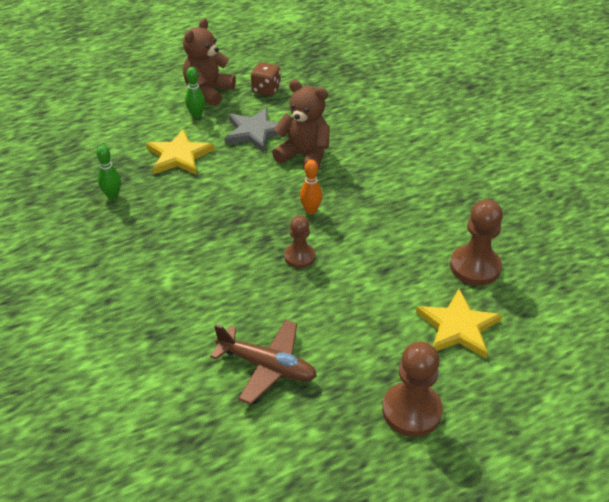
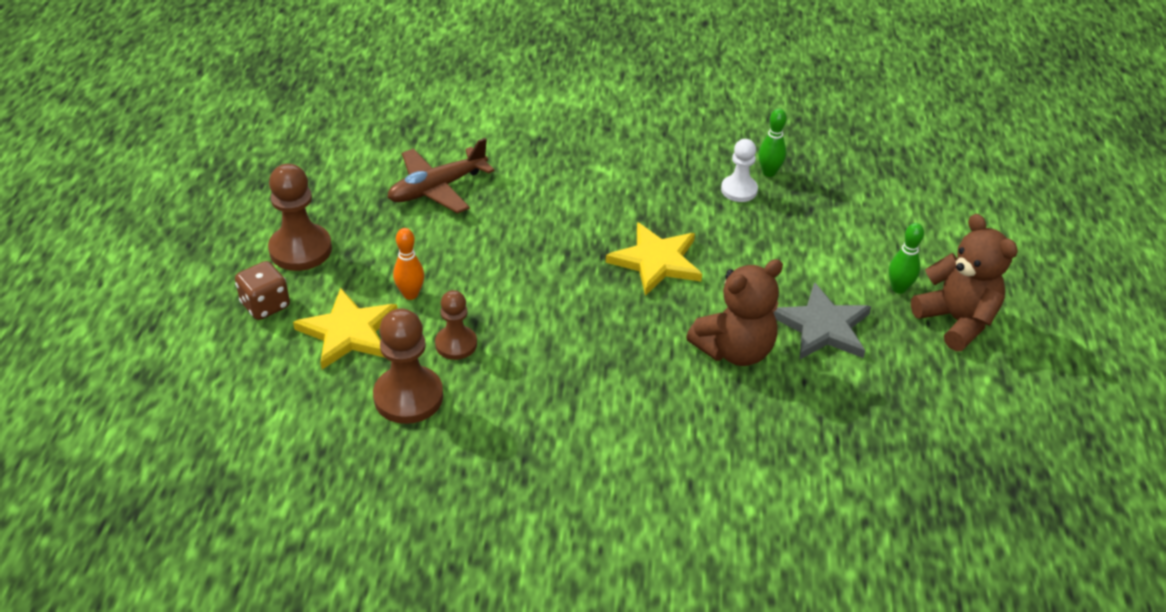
camera: 120 degrees right, 0 degrees up
(144, 202) = (739, 190): none -> white pawn
(179, 156) = (812, 242): yellow star -> yellow star (656, 261)
(266, 90) = (929, 382): brown dice -> brown dice (265, 305)
(299, 256) = (554, 266): brown pawn -> brown pawn (456, 344)
(311, 210) = (622, 308): orange bowling pin -> orange bowling pin (410, 294)

